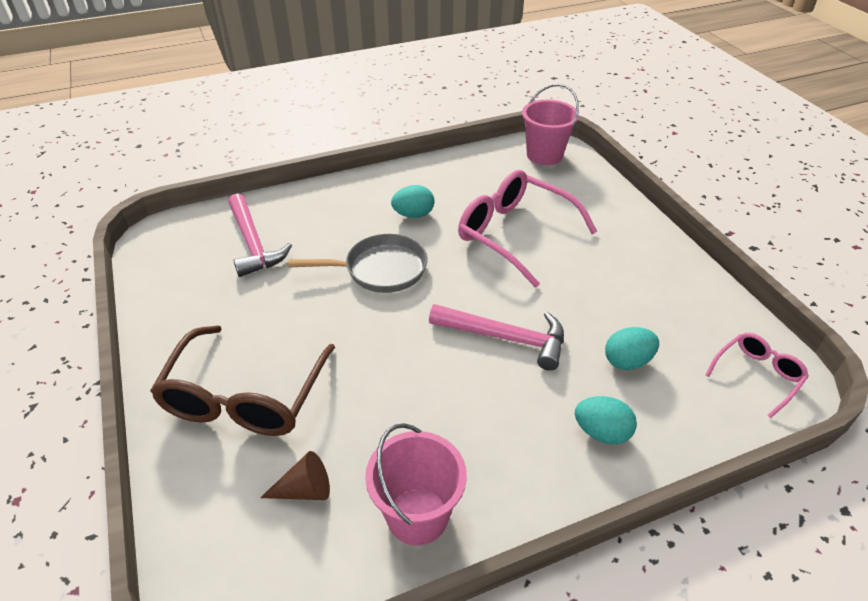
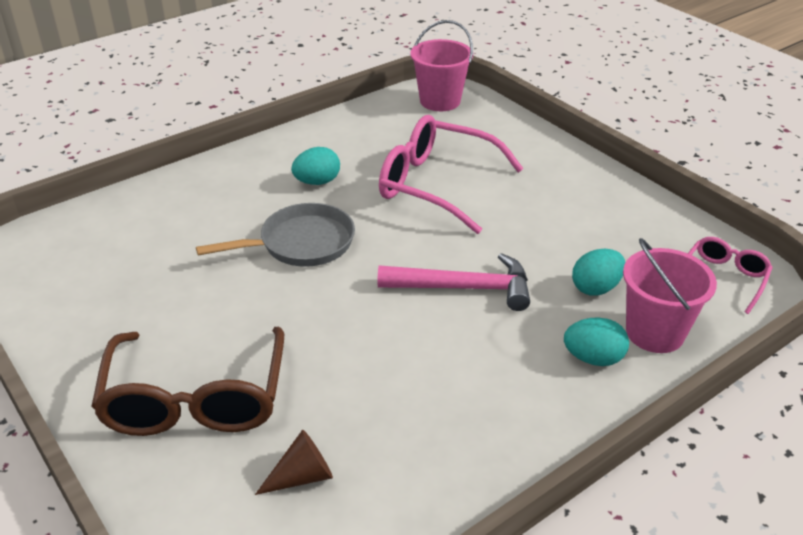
camera: 15 degrees left, 5 degrees down
(253, 243) = (139, 240): pink hammer -> none
(417, 515) = (434, 474): pink bucket -> pink bucket (654, 332)

